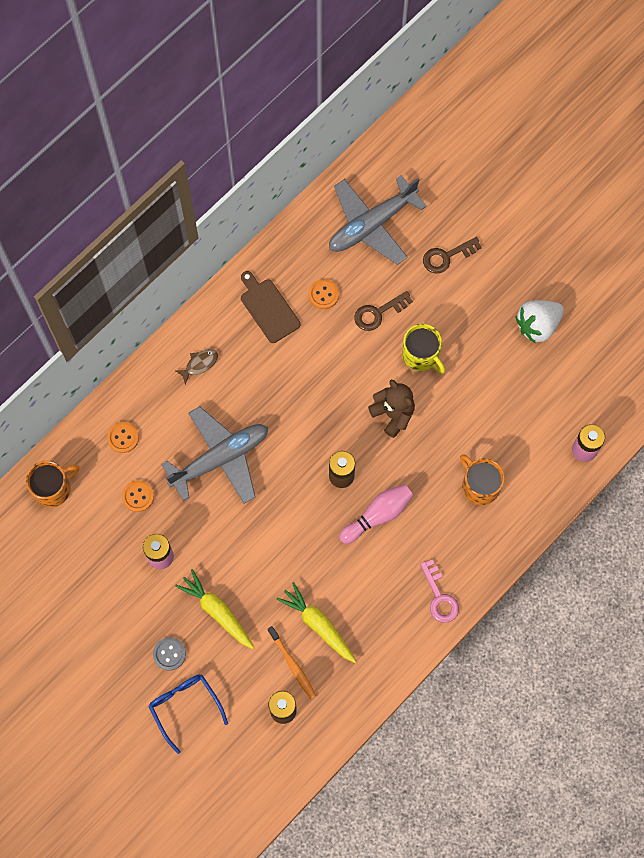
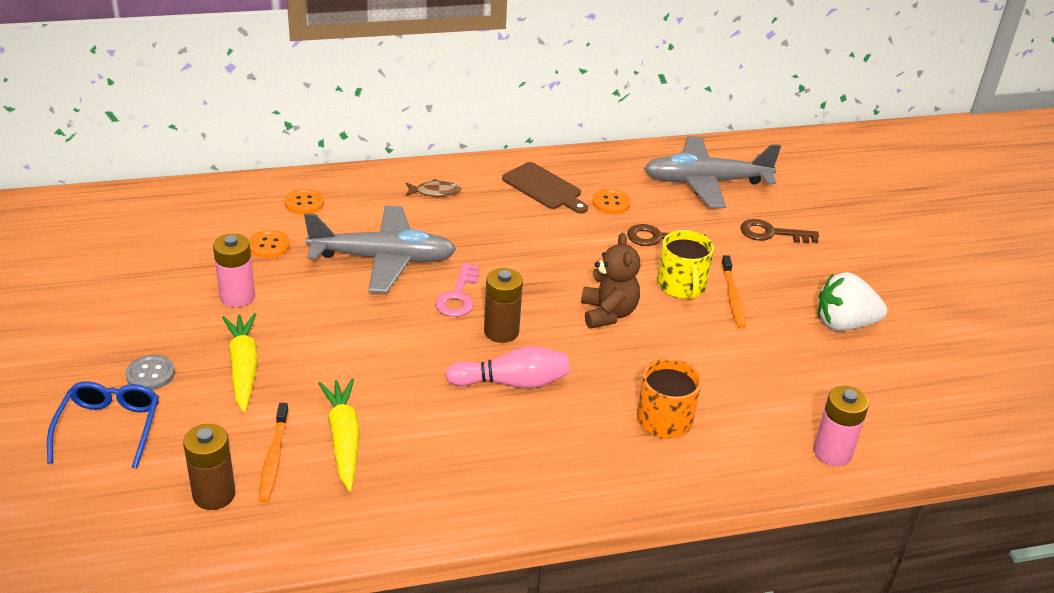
camera: 30 degrees right, 35 degrees down
(53, 488) = (197, 203): orange mug -> none
(268, 308) = (544, 188): brown cutting board -> brown cutting board turned 135 degrees clockwise
(439, 597) = (520, 493): pink key -> pink key (458, 296)
(458, 345) = (732, 297): none -> orange toothbrush

